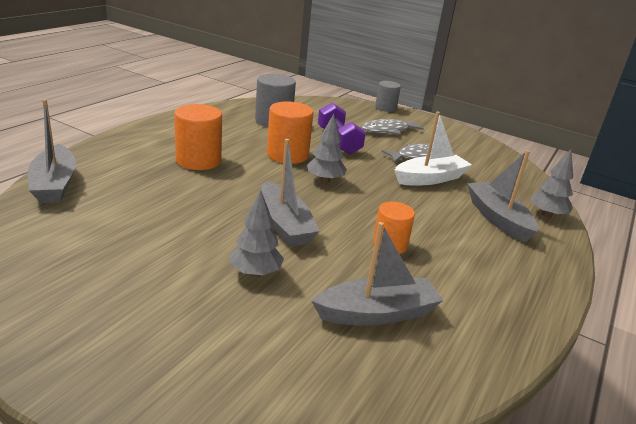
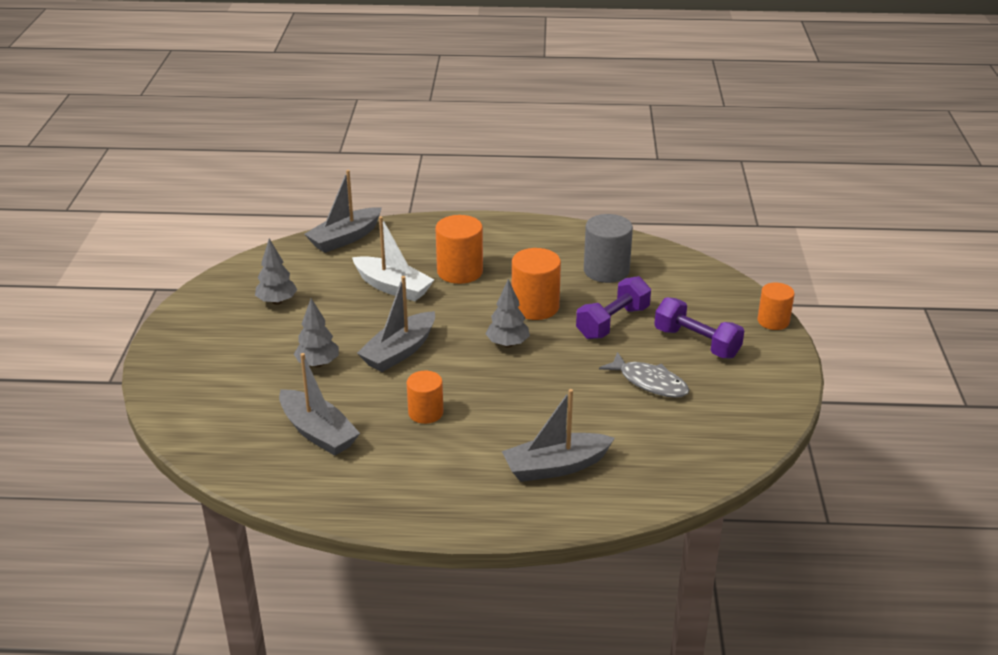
camera: 65 degrees right, 5 degrees up
(385, 108) = (773, 321): grey cylinder -> orange cylinder
(388, 130) = (696, 343): grey fish -> purple dumbbell
(430, 179) = (598, 403): white boat -> white boat (392, 287)
(498, 219) = (556, 467): grey boat -> grey boat turned 150 degrees counterclockwise
(547, 215) = (610, 501): grey tree -> grey tree (277, 302)

